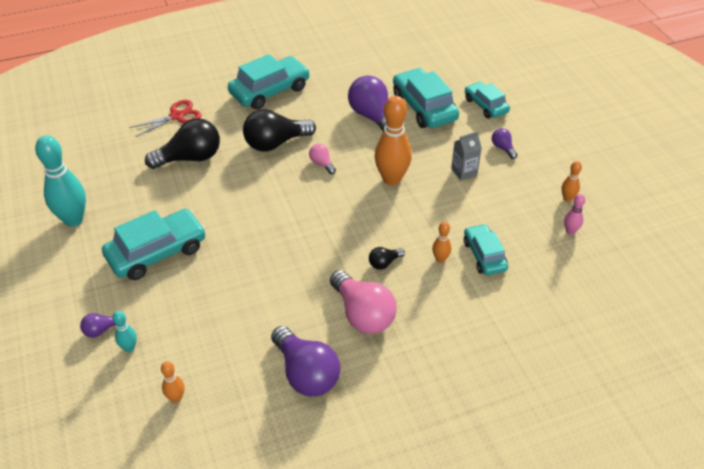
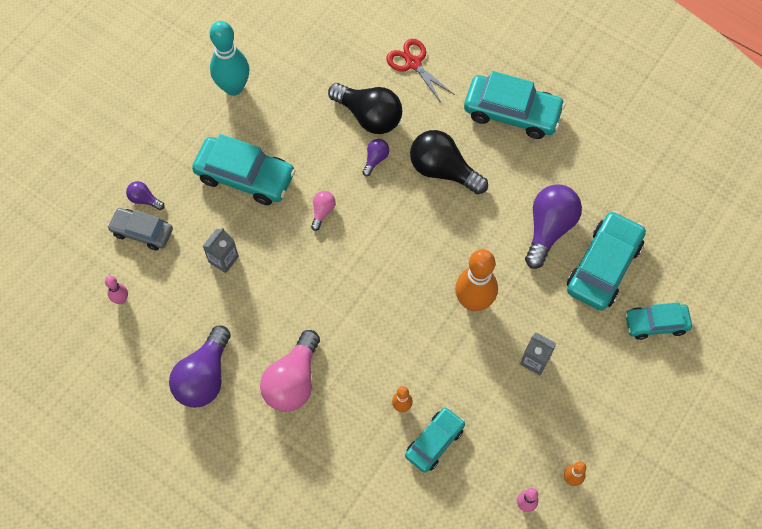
camera: 55 degrees right, 20 degrees up
(129, 348) = (142, 232): turquoise bowling pin -> grey car
(176, 398) = (121, 299): orange bowling pin -> pink bowling pin
(177, 116) = (413, 63): red scissors -> red scissors turned 150 degrees counterclockwise
(213, 304) = (223, 259): none -> grey carton
(322, 164) = (447, 228): pink light bulb -> pink light bulb (322, 212)
(384, 263) = (363, 362): black light bulb -> none
(485, 105) = (656, 324): turquoise car -> turquoise car turned 120 degrees counterclockwise
(503, 148) = (600, 377): purple light bulb -> purple light bulb (375, 159)

